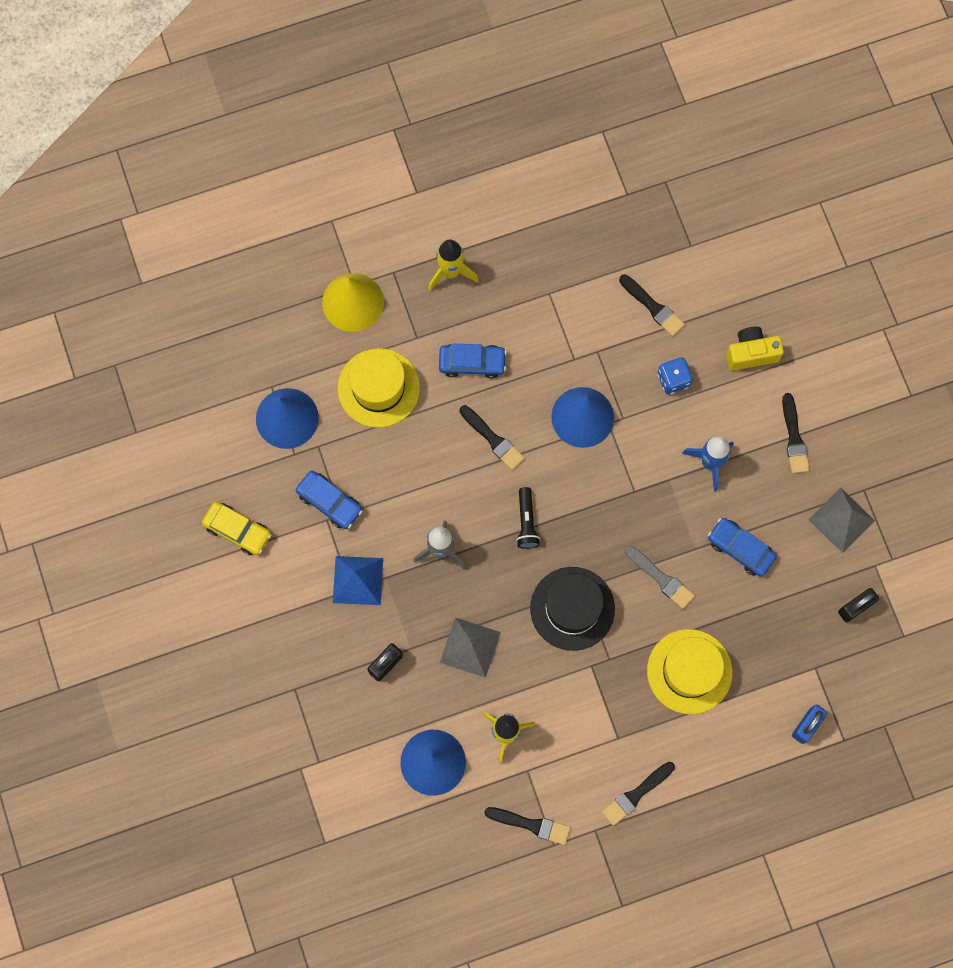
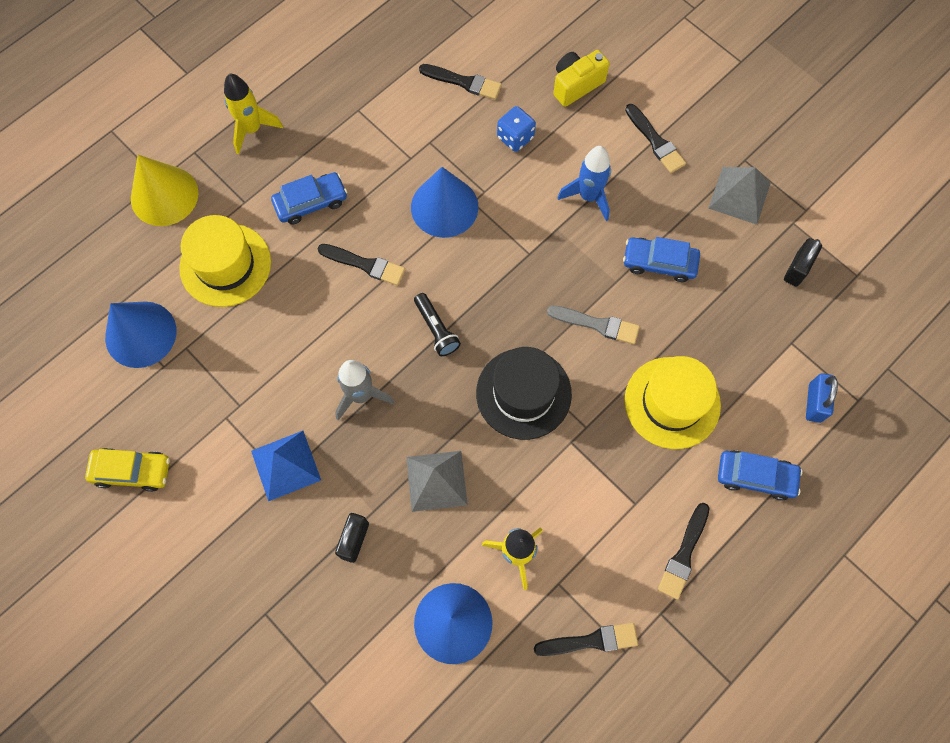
camera: 25 degrees left, 5 degrees down
(329, 502) = (221, 398): blue car -> blue car (755, 477)

